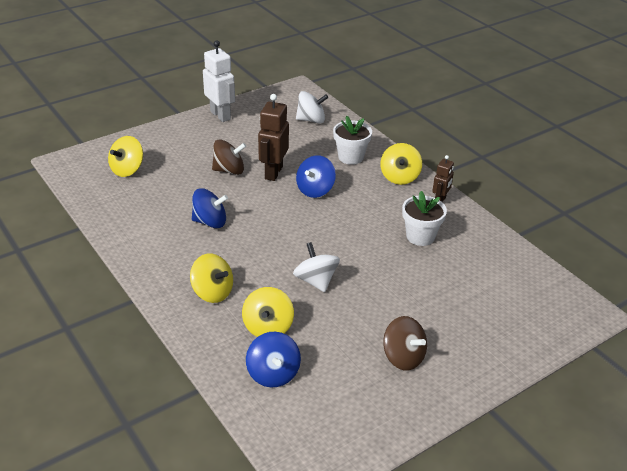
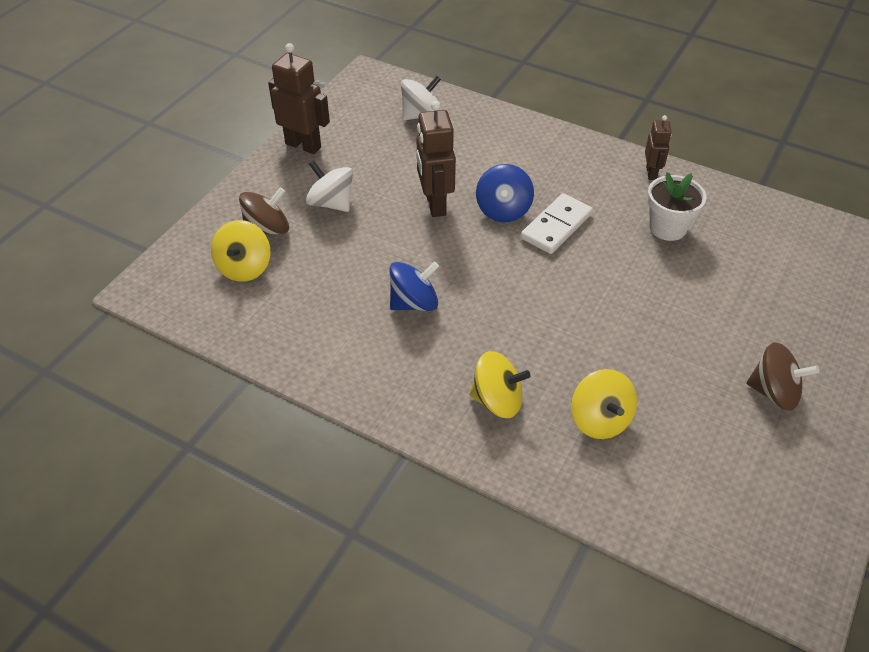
camera: 25 degrees left, 10 degrees up
(220, 115) = (303, 145): white robot -> brown robot
(229, 170) = (378, 220): brown spinning top -> brown spinning top (267, 229)
(273, 373) = (656, 479): blue spinning top -> none
(316, 281) = (603, 333): white spinning top -> white spinning top (331, 203)
(342, 210) = (556, 226): none -> white domino
(350, 157) = (508, 150): white flower pot -> none
(399, 177) = (583, 158): yellow spinning top -> none

